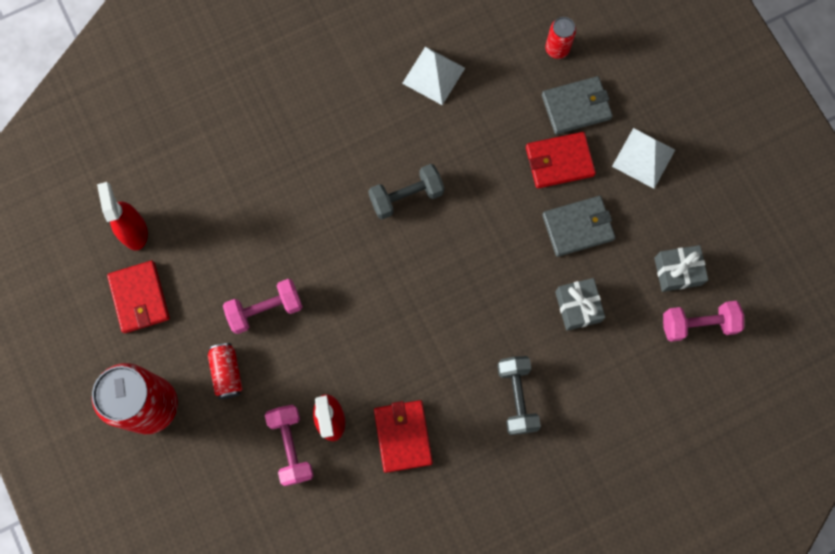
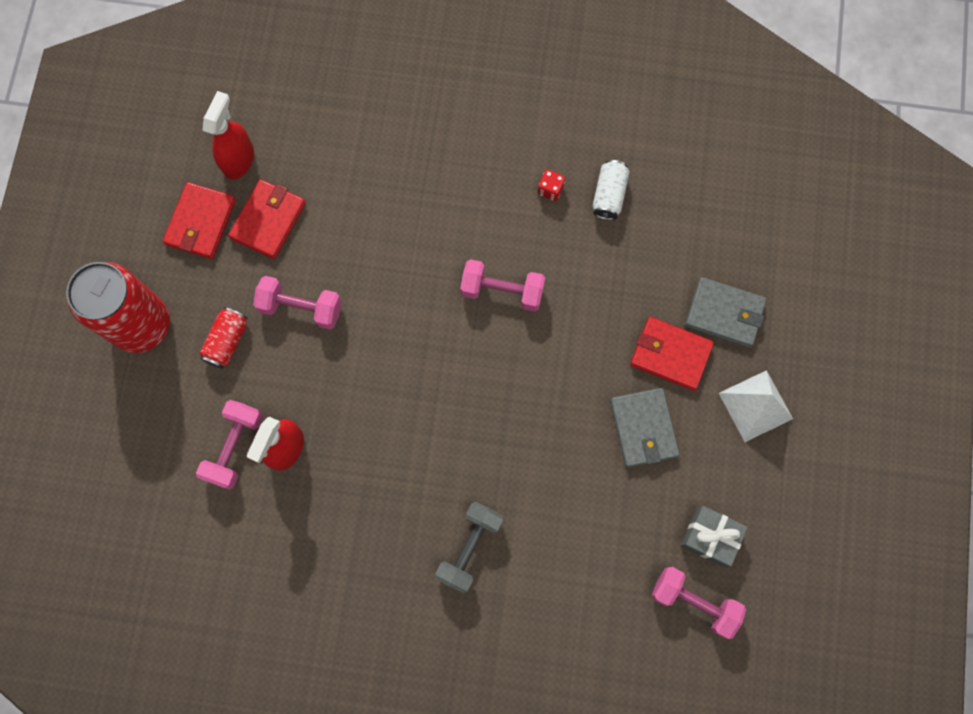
camera: 35 degrees right, 0 degrees up
(388, 99) = (550, 189): none -> red dice
(403, 436) = (339, 509): red wallet -> red wallet (268, 220)
(406, 196) = (502, 291): grey dumbbell -> pink dumbbell
(433, 75) = (609, 195): white pyramid -> white can
(557, 49) = (745, 246): red can -> none
(578, 227) = (643, 428): grey wallet -> grey wallet turned 60 degrees clockwise
(578, 307) = (588, 503): grey gift -> none

